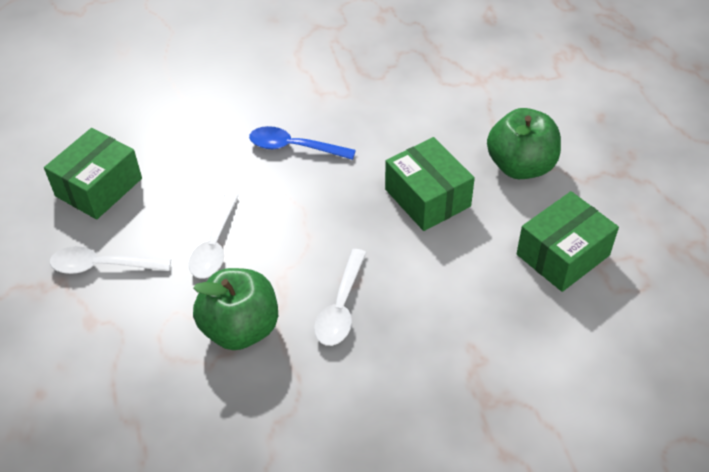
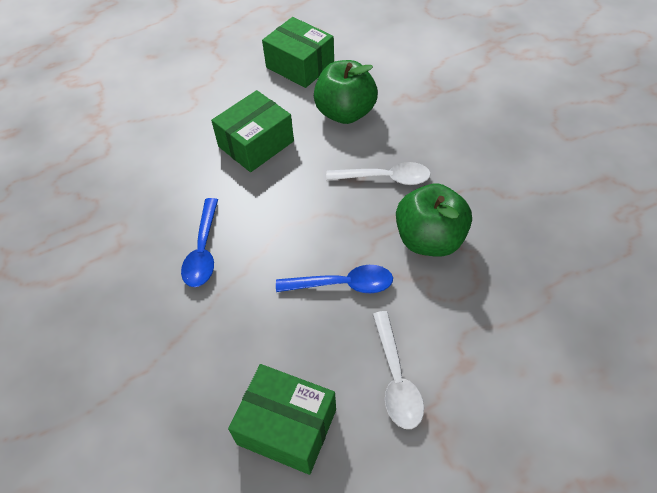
camera: 100 degrees left, 5 degrees up
(215, 244) = (342, 284): white spoon -> blue spoon
(520, 166) = (212, 94): green apple -> green apple (345, 113)

